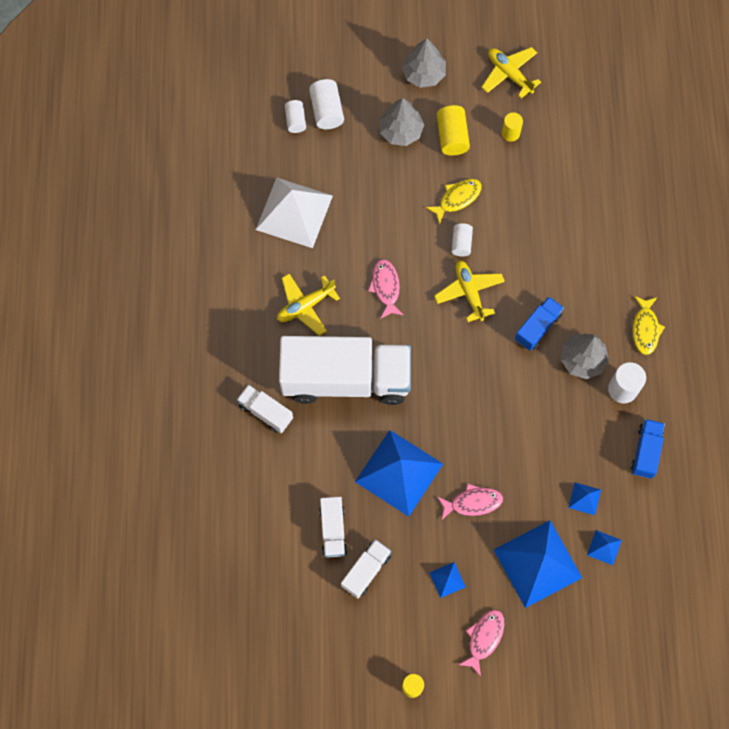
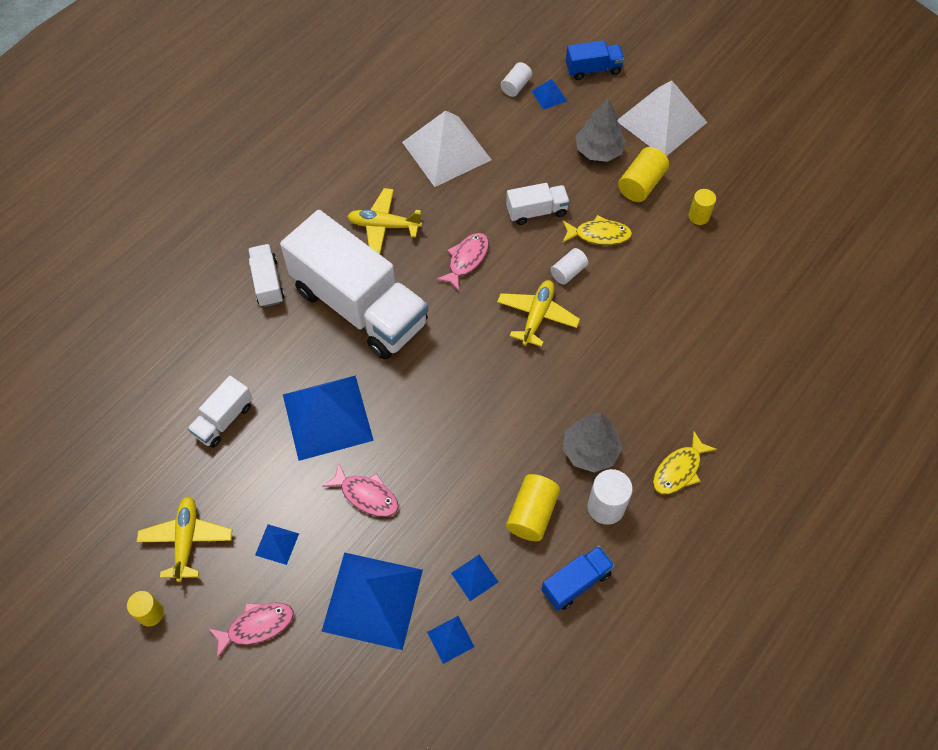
camera: 40 degrees right, 10 degrees down
(327, 111) = (549, 96): white cylinder -> blue pyramid
(366, 571) = (216, 477): white truck -> white truck (536, 211)
(423, 73) = (661, 121): grey tree -> white pyramid
(509, 74) = (741, 170): yellow plane -> yellow plane (186, 540)
(537, 327) = (573, 391): blue truck -> blue truck (593, 69)
(583, 430) = (532, 514): none -> yellow cylinder

